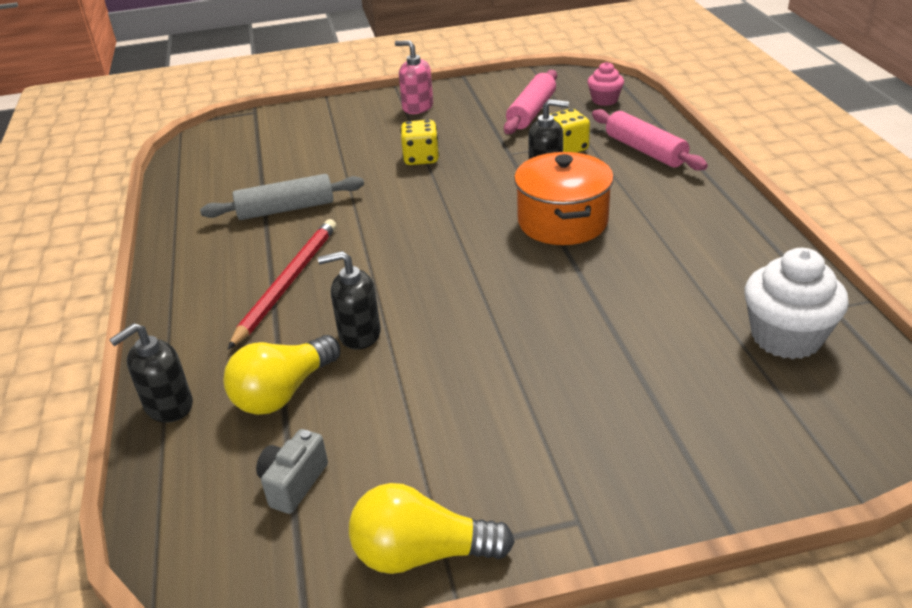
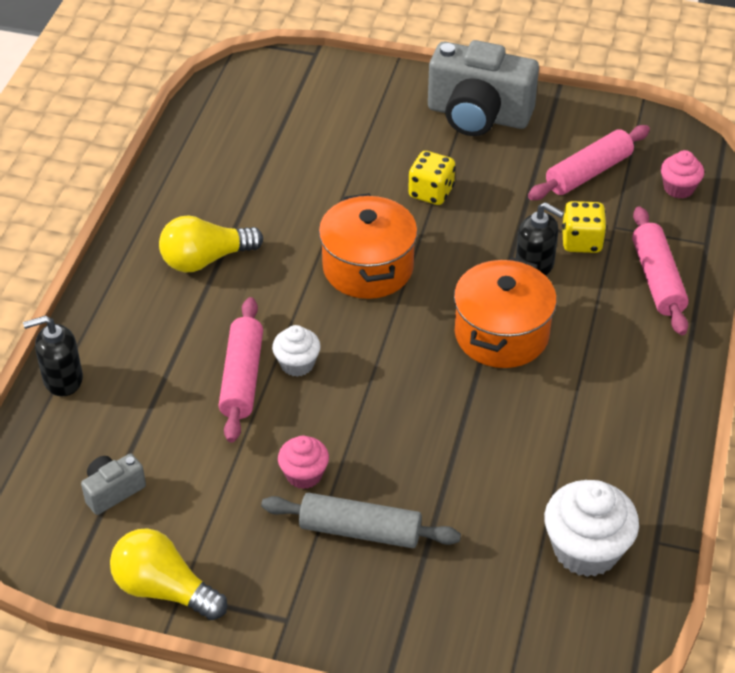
camera: 25 degrees right, 10 degrees up
(283, 392) = (151, 407): yellow light bulb -> yellow light bulb (205, 259)
(286, 209) = (267, 205): grey rolling pin -> grey rolling pin (360, 530)
(288, 283) = (218, 295): red pencil -> none
(359, 334) = (242, 378): black soap dispenser -> pink rolling pin
(404, 304) = (297, 364): none -> white cupcake
(410, 219) = (368, 267): none -> orange pot
(417, 107) = (478, 115): pink soap dispenser -> grey camera
(484, 385) = (304, 474): none -> pink cupcake

